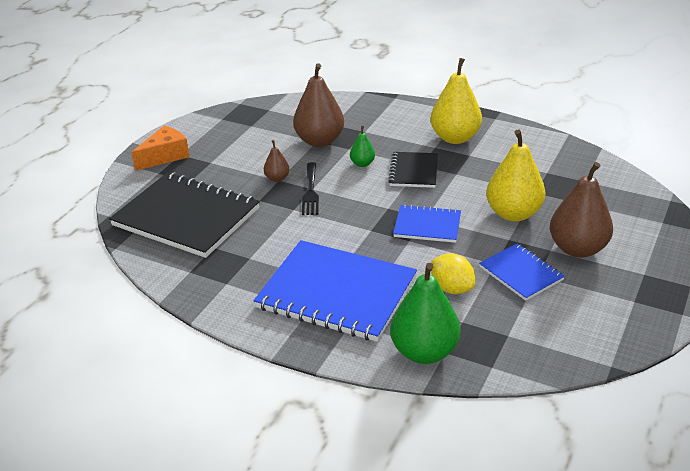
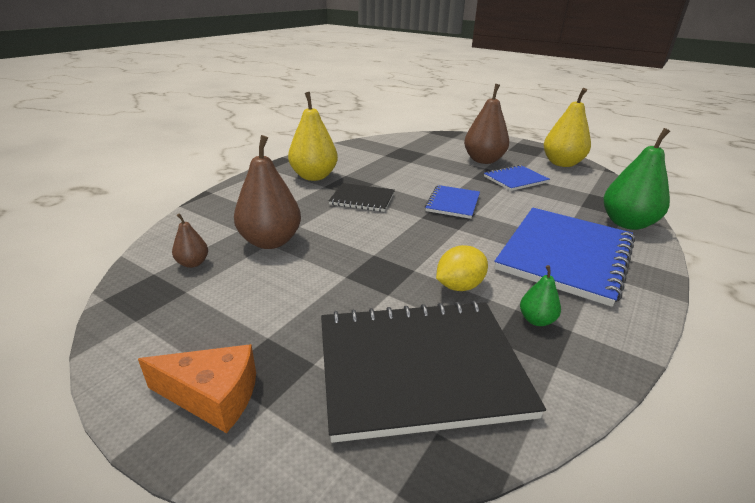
camera: 85 degrees left, 5 degrees down
(165, 156) = (212, 397): orange cheese -> orange cheese turned 135 degrees clockwise
(186, 217) = (419, 368): black notebook -> black notebook turned 45 degrees clockwise
(277, 178) = (342, 277): brown pear -> brown pear (193, 263)
(310, 191) = (379, 256): black fork -> none
(362, 164) = (336, 221): green pear -> green pear (536, 320)
(452, 288) = (541, 204): yellow lemon -> yellow lemon (459, 286)
(513, 213) = (438, 172): yellow pear -> yellow pear (562, 163)

